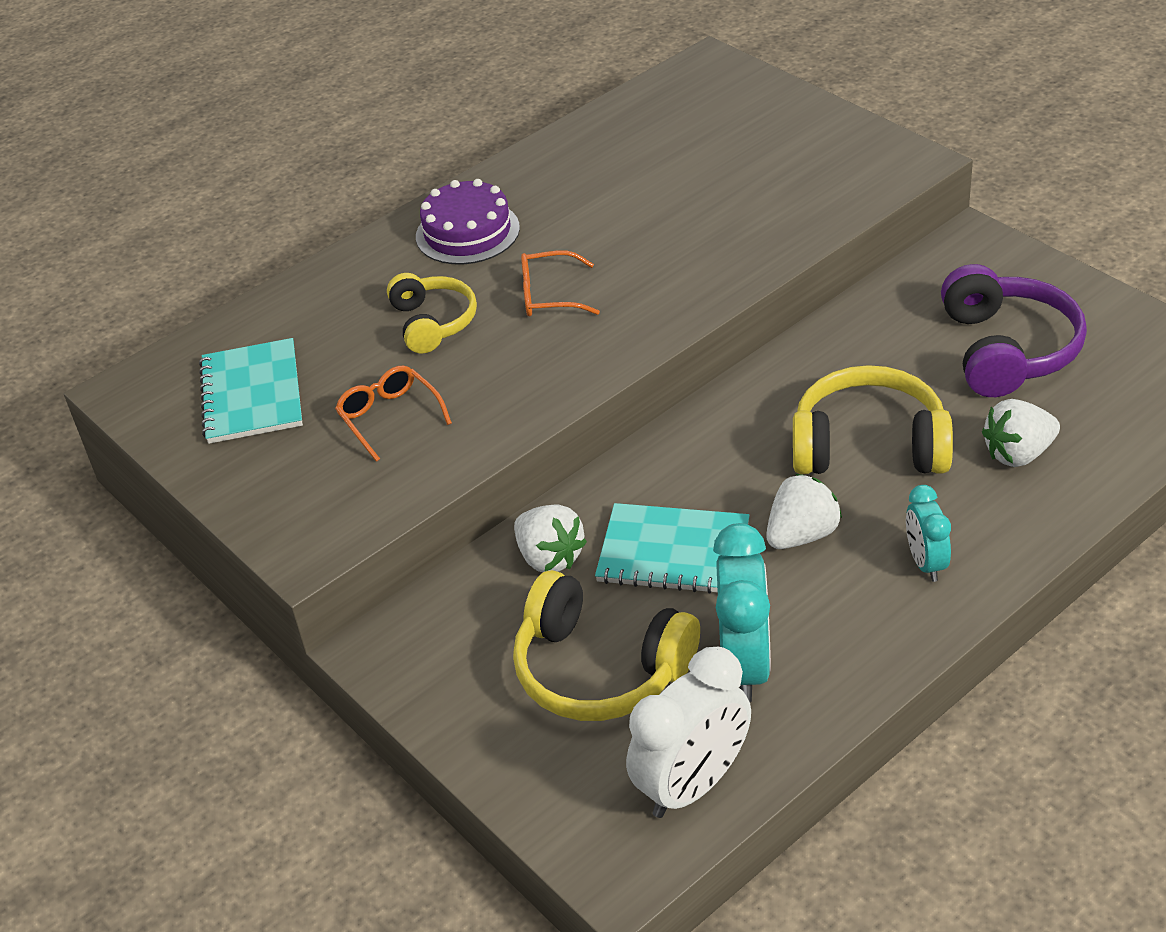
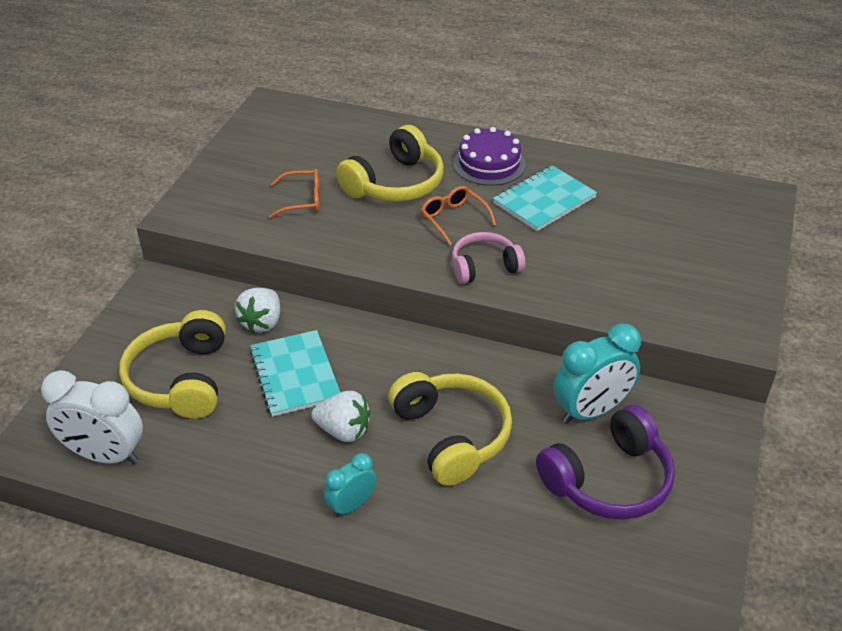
camera: 55 degrees right, 0 degrees up
(252, 394) = (292, 145): turquoise notebook -> turquoise notebook (544, 200)
(389, 417) = (303, 200): orange glasses -> orange glasses turned 60 degrees clockwise
(433, 323) = (395, 184): yellow headphones -> yellow headphones, size x1.57
(660, 299) = (484, 267): none -> pink headphones
(745, 665) = (213, 444): turquoise clock -> turquoise clock (591, 411)
(1018, 454) = (495, 523): white strawberry -> none

